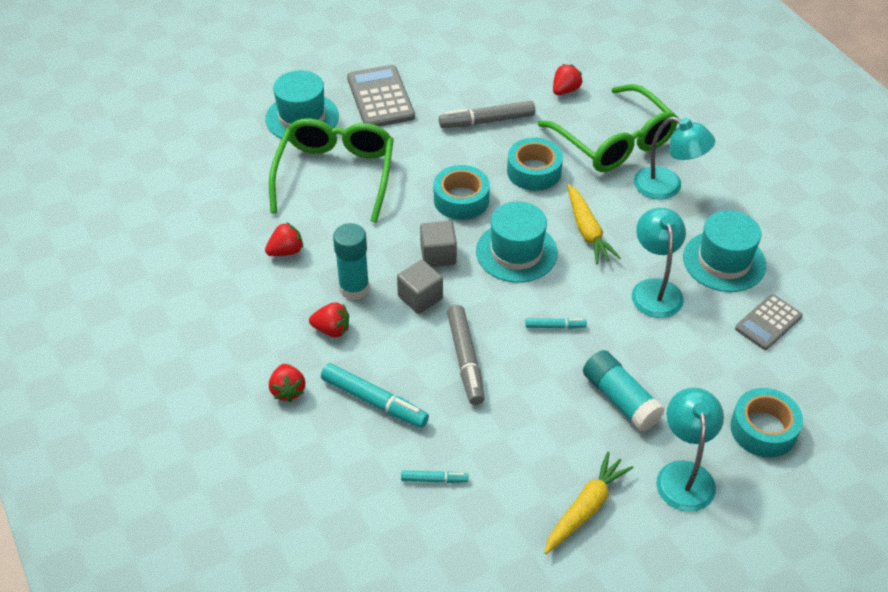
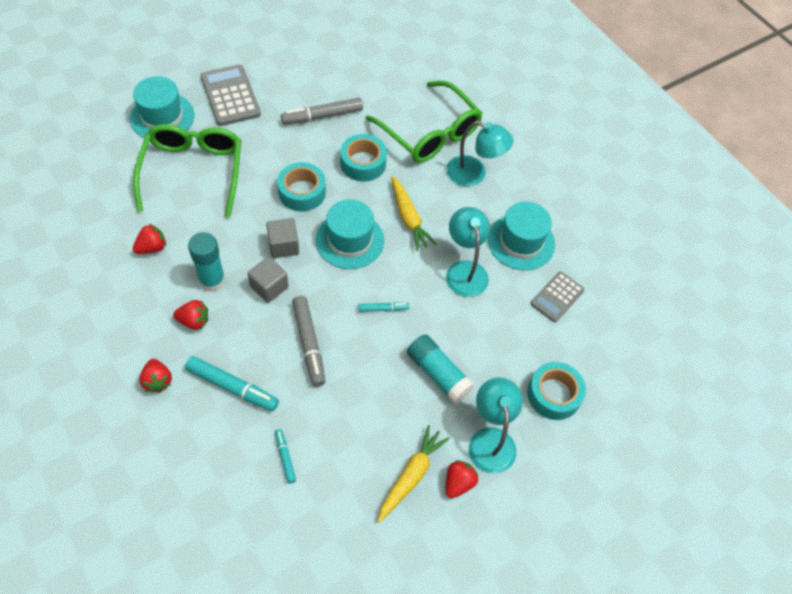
camera: 10 degrees left, 10 degrees up
(434, 479) = (285, 457): turquoise marker -> turquoise marker turned 105 degrees counterclockwise
(565, 90) = (388, 85): red strawberry -> red strawberry (458, 483)

